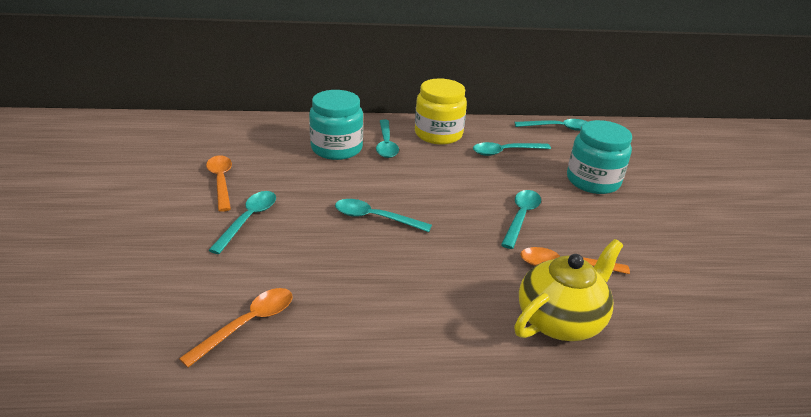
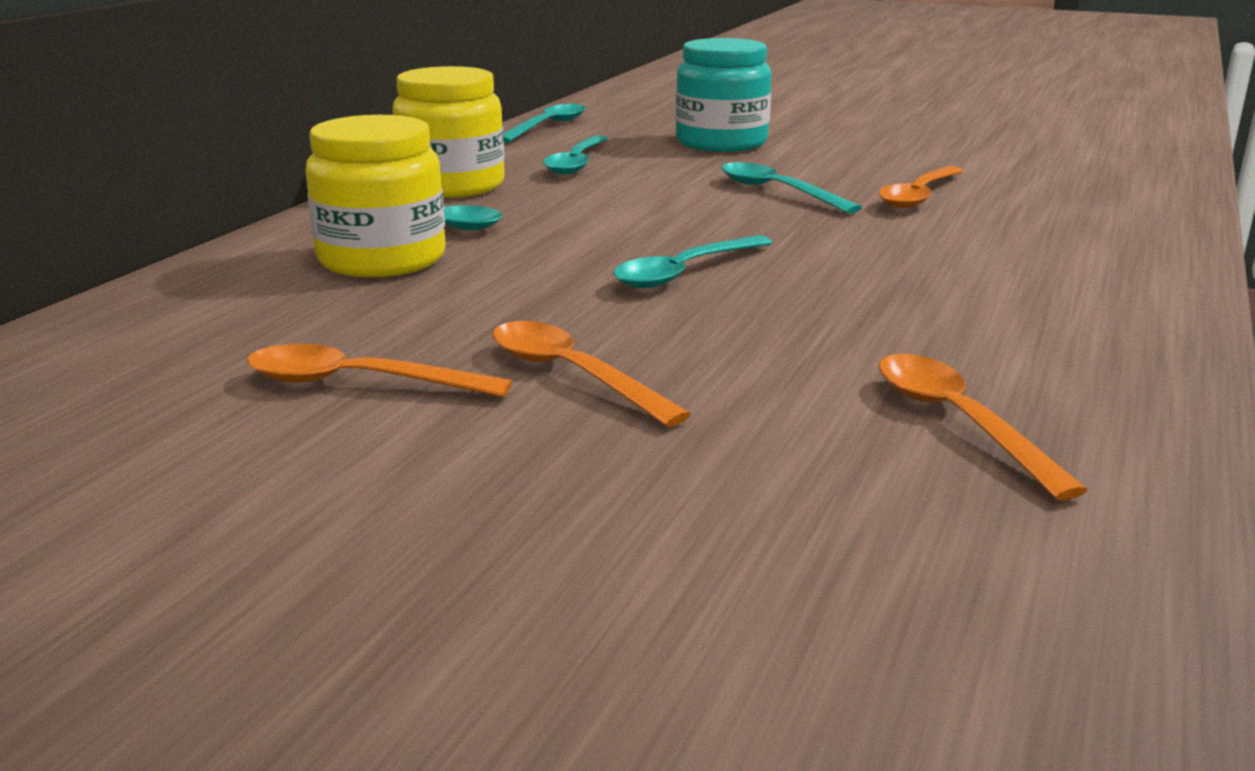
camera: 60 degrees left, 10 degrees down
(249, 219) = (571, 374): turquoise spoon -> orange spoon
(336, 148) = (382, 259): turquoise jar -> yellow jar
(560, 320) = (1041, 222): yellow teapot -> none

